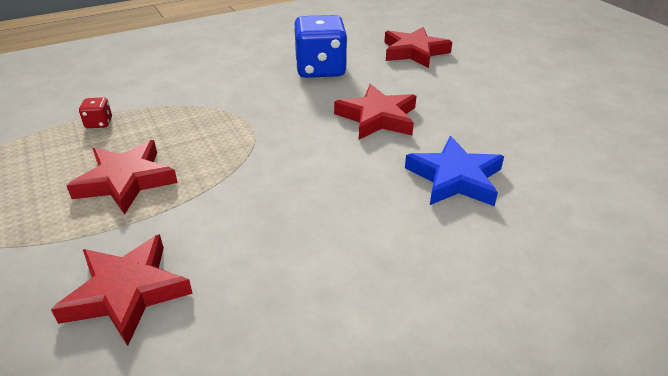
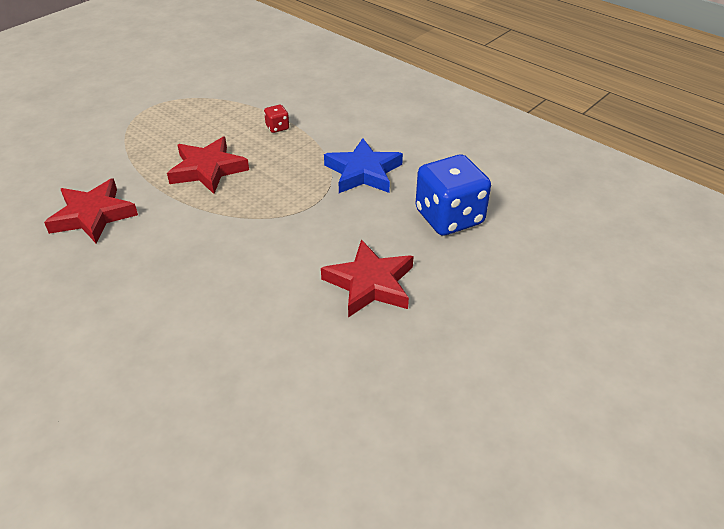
camera: 70 degrees right, 5 degrees up
(414, 52) = (552, 282): red star -> none
(455, 178) = (281, 364): blue star -> blue star (363, 172)

